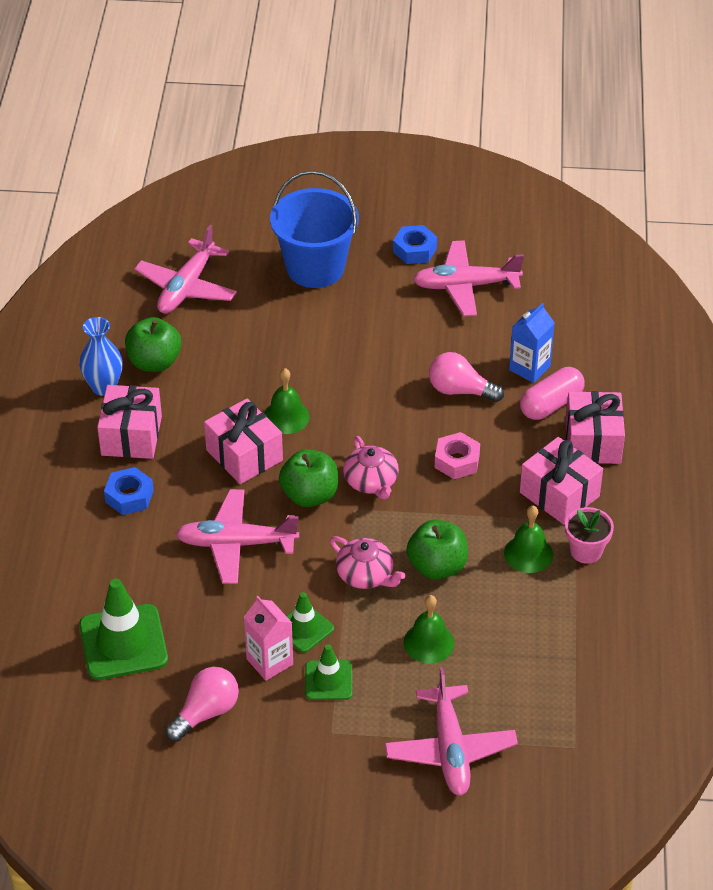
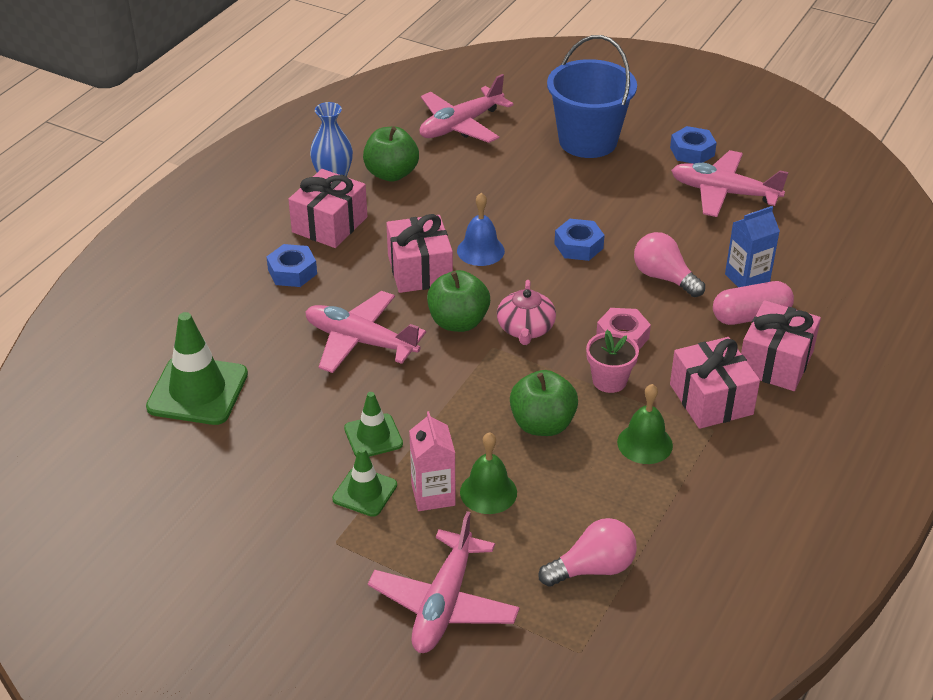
camera: 25 degrees right, 5 degrees down
(206, 713) = (227, 479): pink light bulb -> pink light bulb (592, 568)
(269, 662) = (320, 455): pink carton -> pink carton (433, 494)
(286, 417) = (480, 250): green bell -> blue bell
(365, 575) = (466, 408): pink teapot -> none
(369, 383) = (578, 246): none -> blue nut
(586, 551) = (708, 461): pink flower pot -> pink flower pot (609, 380)

